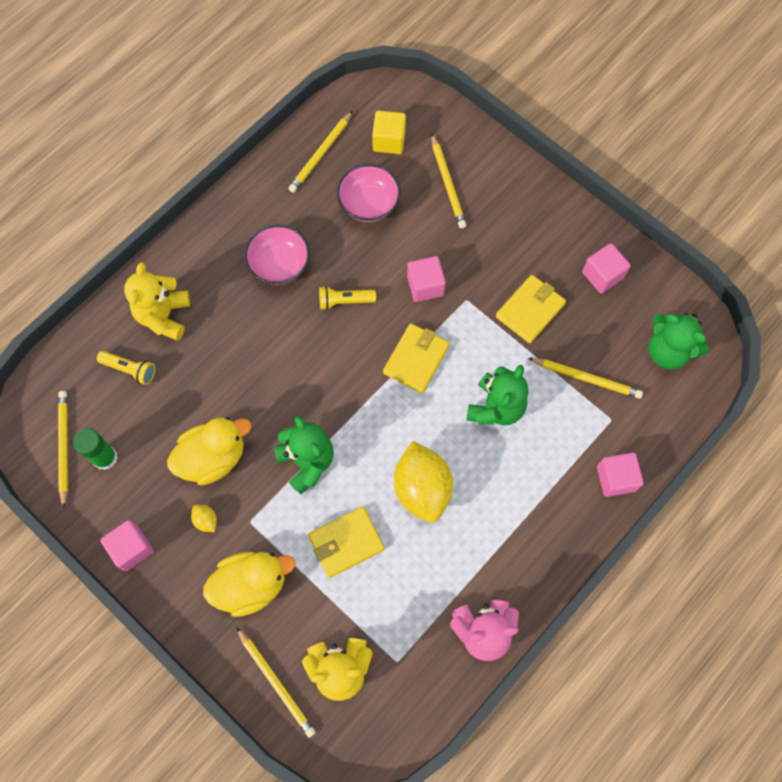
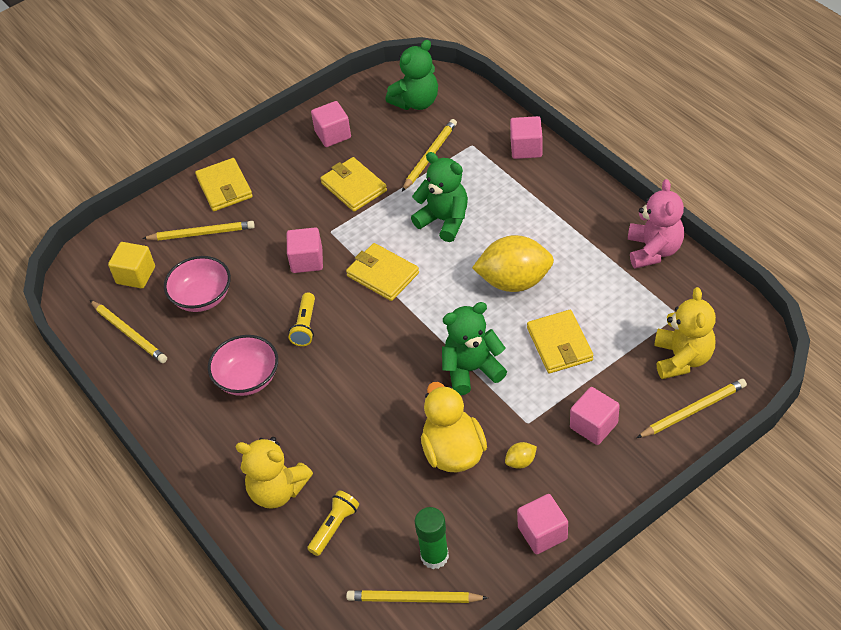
camera: 75 degrees left, 20 degrees down
(251, 585) = (593, 425): yellow duck -> pink cube
(511, 189) = (224, 187): none -> yellow wallet

